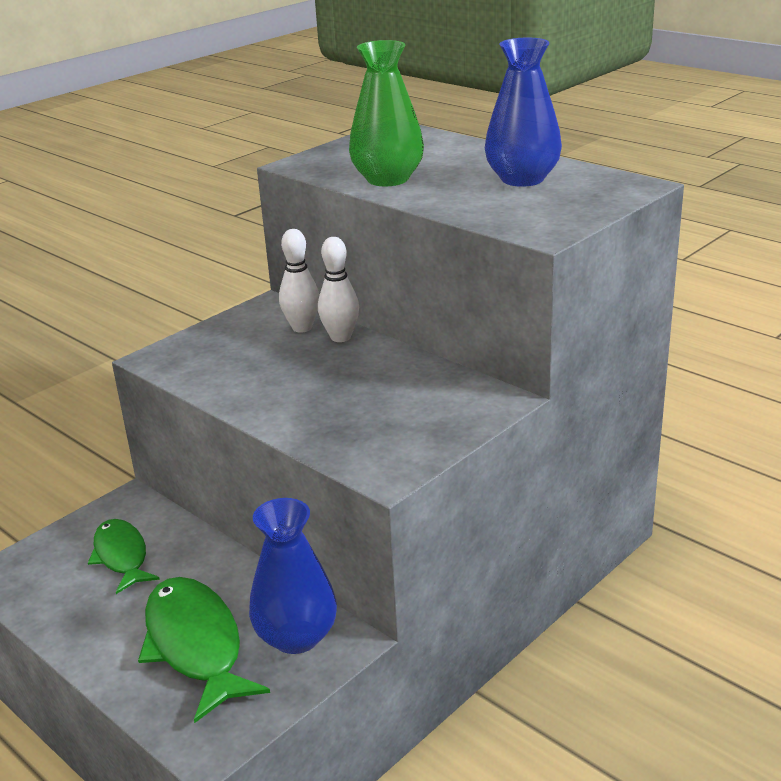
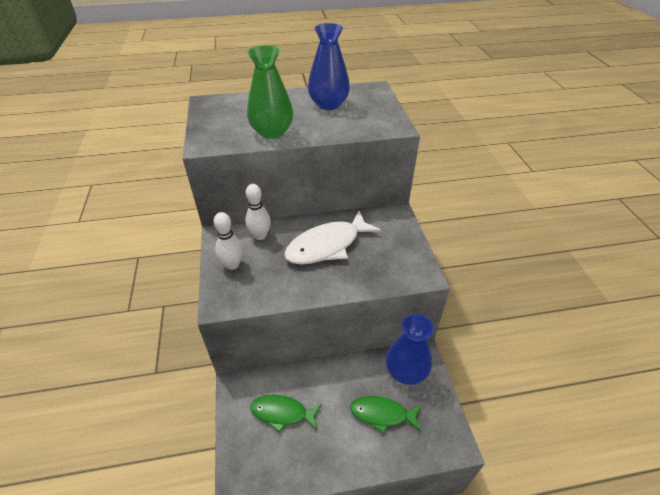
camera: 55 degrees left, 15 degrees up
(196, 646) = (382, 414): green fish -> green fish, size x0.64
(340, 337) = (287, 228): white bowling pin -> white bowling pin (232, 265)
(347, 377) = (327, 245): none -> white fish

